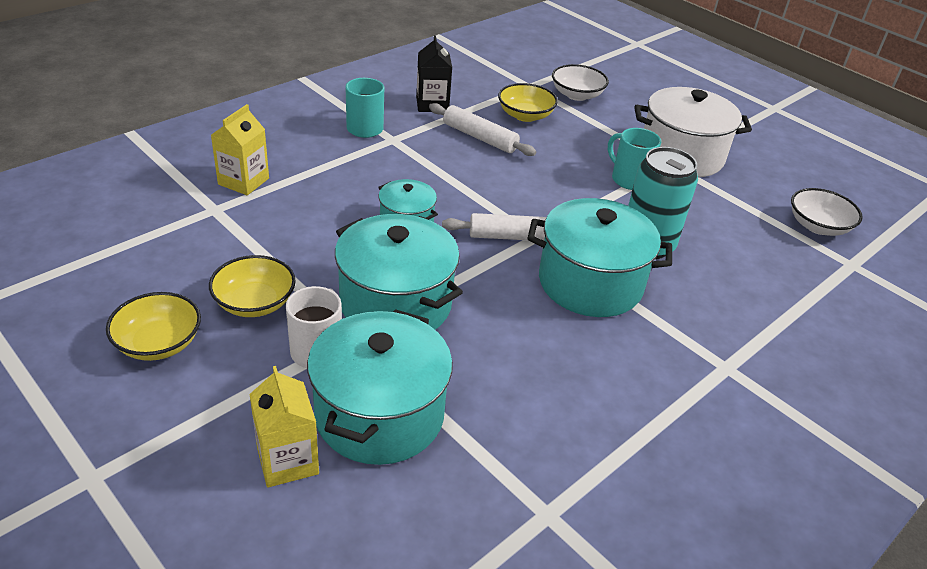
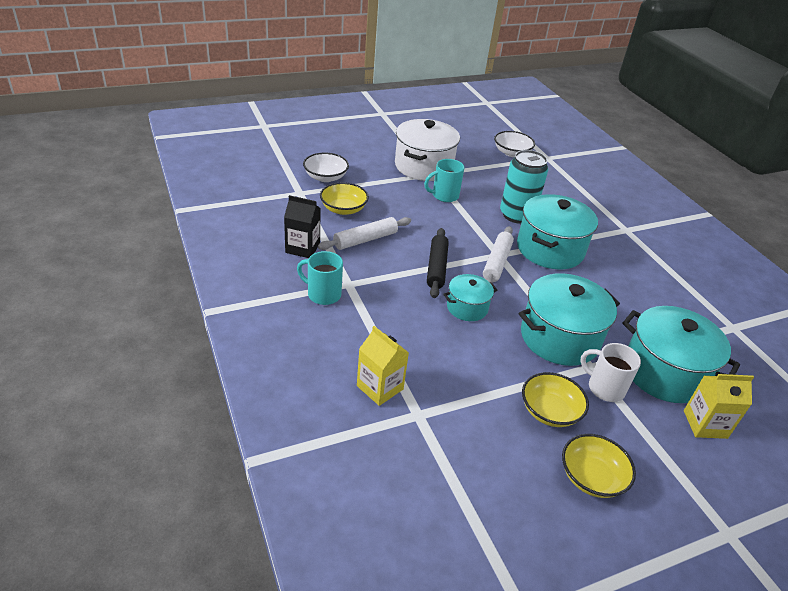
camera: 70 degrees left, 0 degrees up
(467, 192) = (437, 267): none -> black rolling pin

